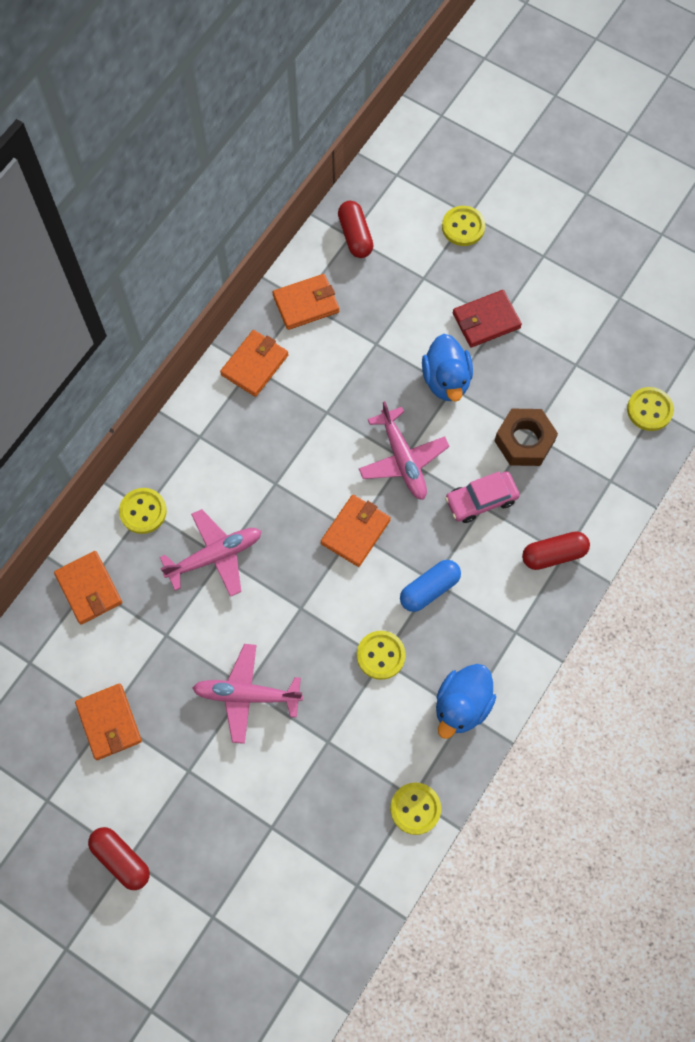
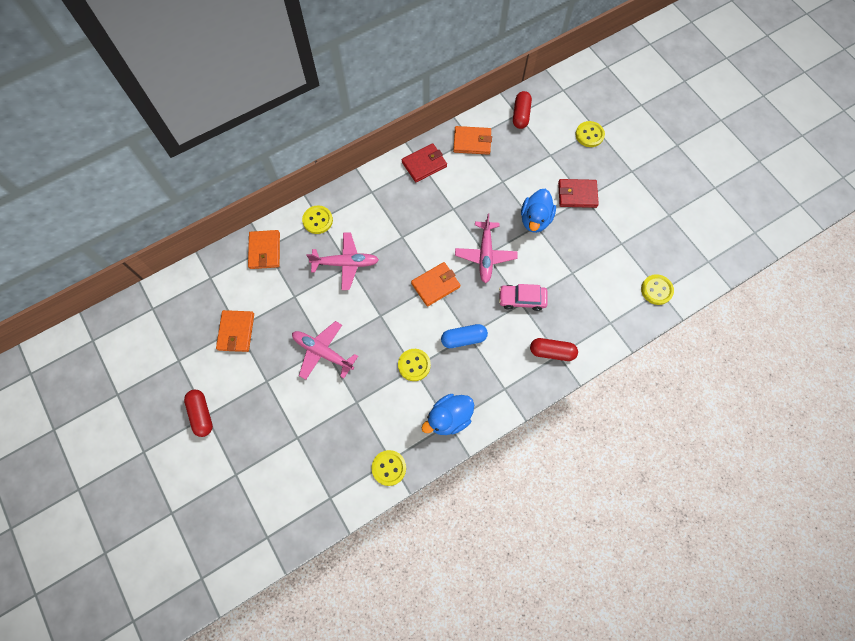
camera: 25 degrees right, 0 degrees up
(254, 365) = (424, 164): orange wallet -> red wallet
(524, 441) = (566, 275): brown nut -> none

